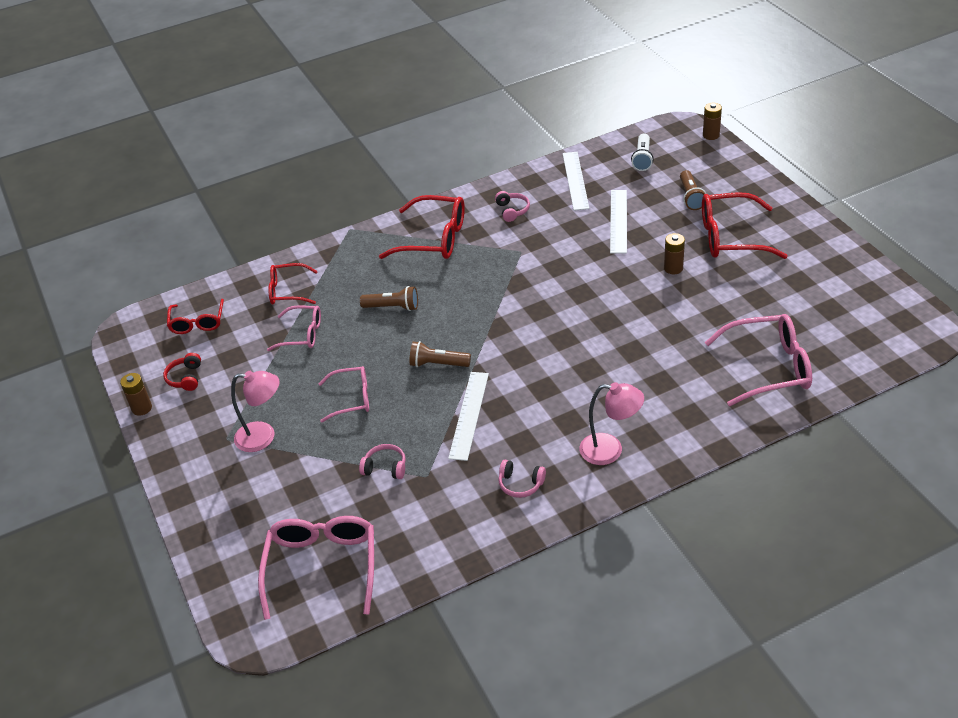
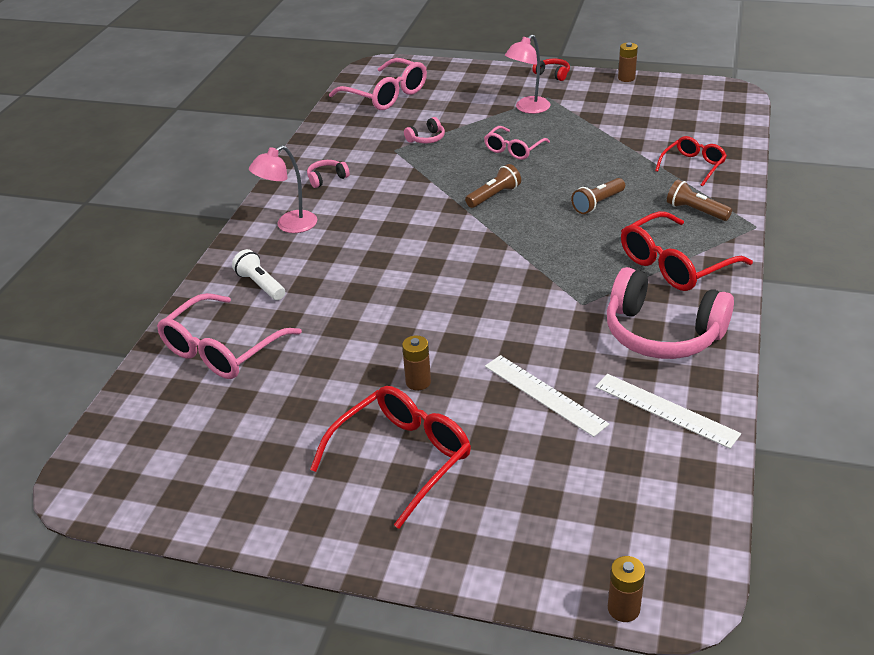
camera: 130 degrees right, 5 degrees down
(185, 378) = (637, 99): red headphones -> red headphones (553, 74)
(197, 322) = (702, 119): red glasses -> none
(302, 334) = (622, 154): pink glasses -> none
(469, 415) = (420, 186): white ruler -> none
(512, 210) = (662, 333): pink headphones -> pink headphones, size x2.36
(642, 159) = (645, 496): white flashlight -> white flashlight (260, 285)
(691, 197) = (512, 481): brown flashlight -> brown flashlight (695, 211)

